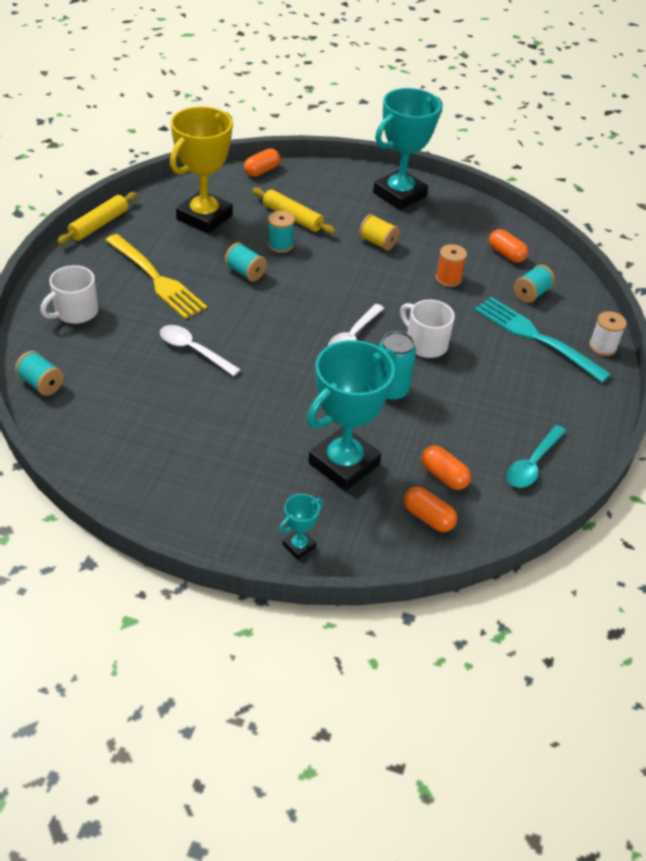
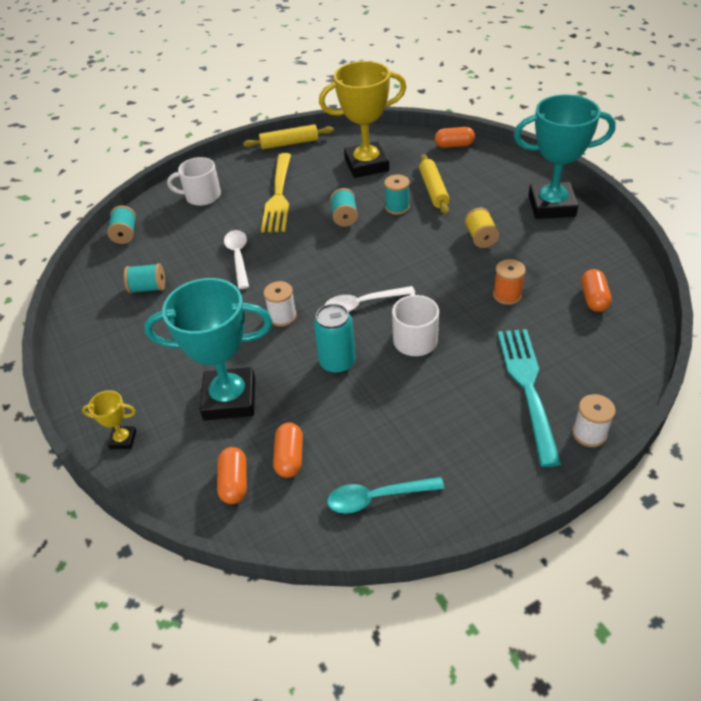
camera: 50 degrees right, 0 degrees up
(299, 546) = (123, 440): turquoise trophy -> yellow trophy
(301, 379) = (282, 316): none -> white spool
(531, 294) = (574, 346): turquoise spool -> turquoise spool (148, 288)

